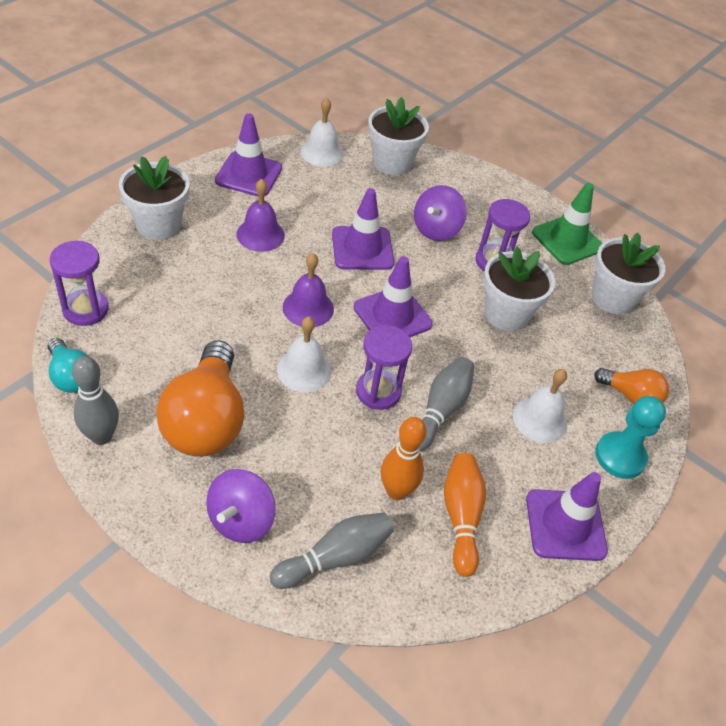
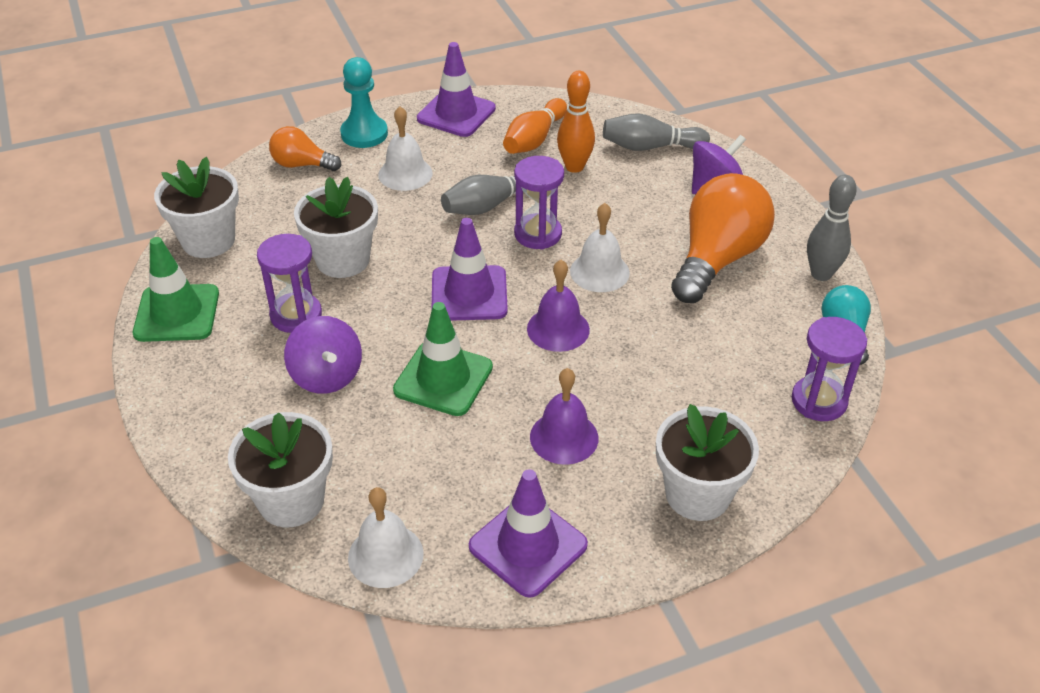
camera: 145 degrees left, 5 degrees down
(362, 248) = (443, 379): purple traffic cone -> green traffic cone
(436, 229) = (326, 376): purple spinning top -> purple spinning top turned 90 degrees clockwise
(630, 396) = (302, 165): orange light bulb -> orange light bulb turned 45 degrees counterclockwise

